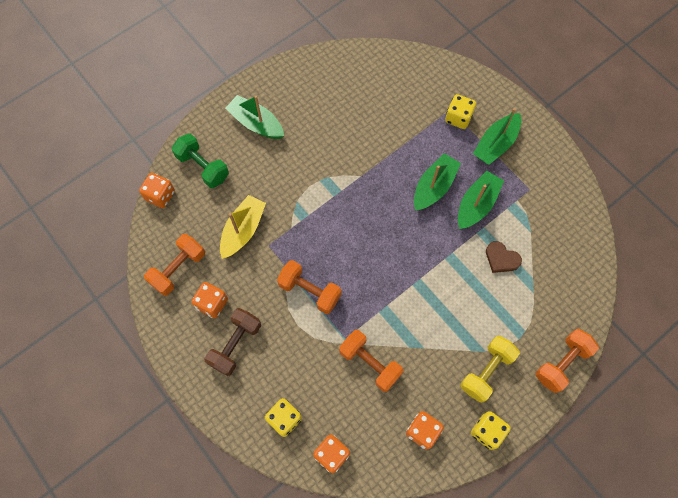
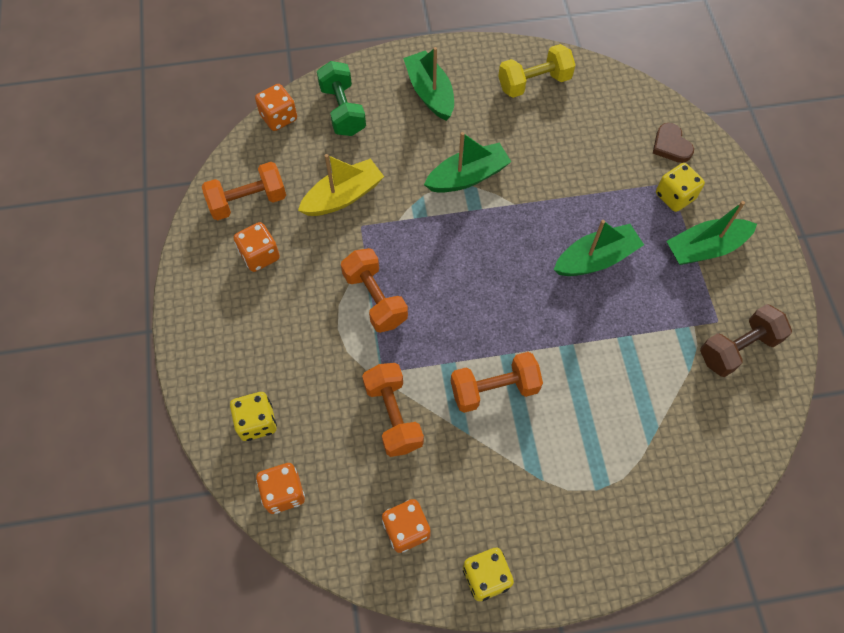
camera: 30 degrees right, 5 degrees down
(235, 345) = (256, 312): brown dumbbell -> brown dumbbell (738, 348)
(476, 205) = (637, 305): green boat -> green boat (467, 177)
(486, 371) = (529, 505): yellow dumbbell -> yellow dumbbell (534, 83)
(501, 259) = (631, 383): brown heart -> brown heart (671, 145)
(561, 363) = (634, 550): orange dumbbell -> orange dumbbell (494, 389)

